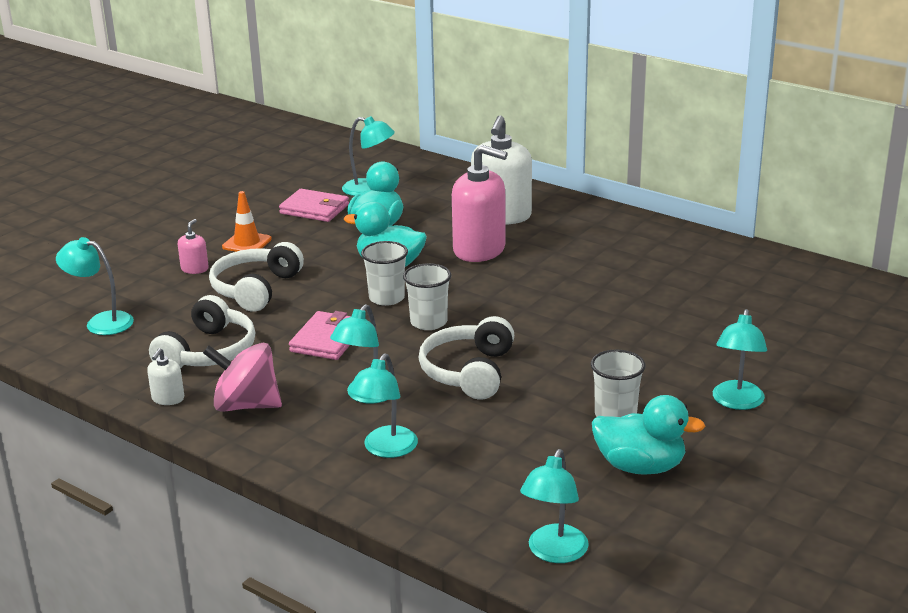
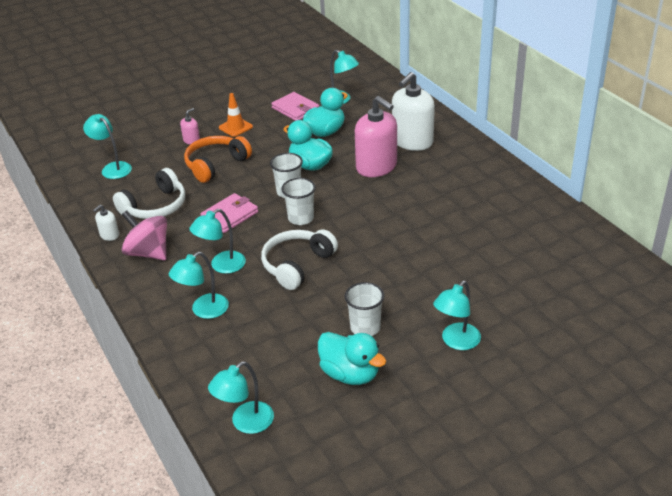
camera: 25 degrees right, 10 degrees up
(255, 289) = (215, 165): white headphones -> orange headphones

